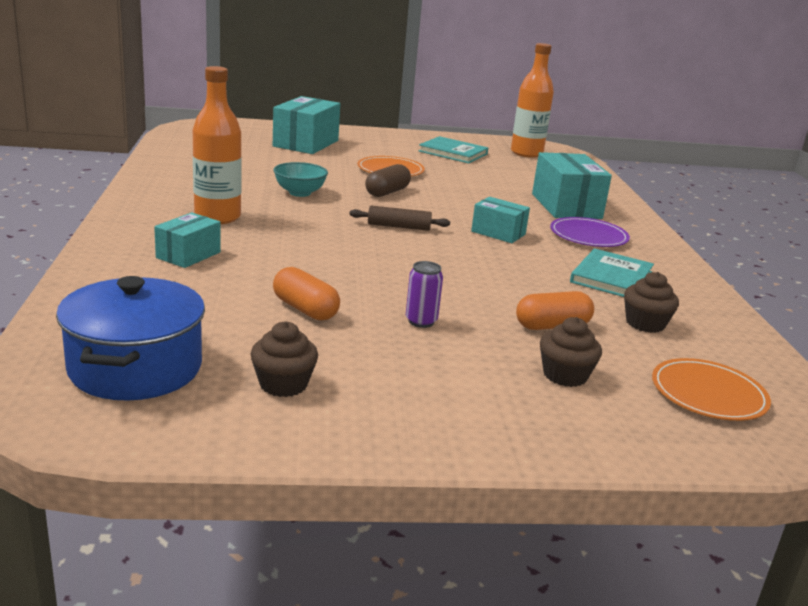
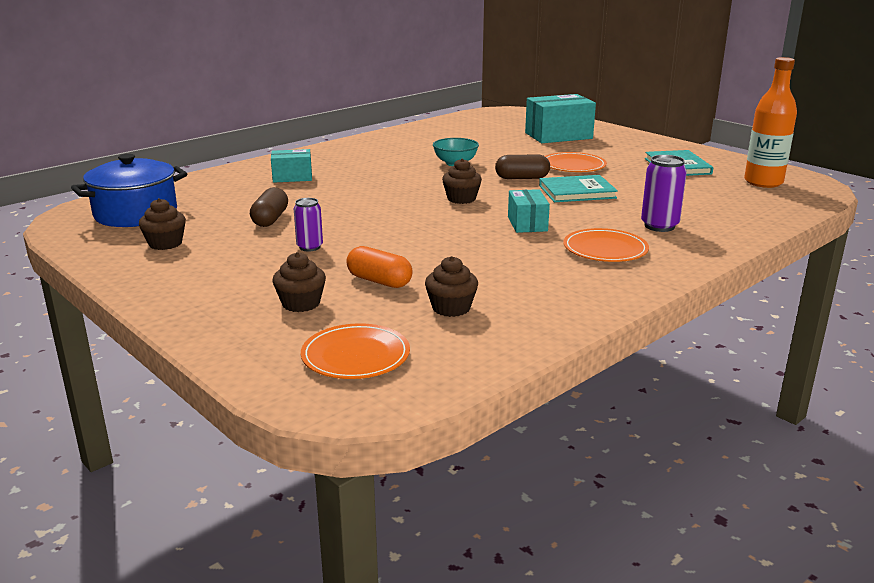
camera: 55 degrees right, 0 degrees up
(217, 217) = (363, 164): orange bottle -> none
(305, 309) = (270, 219): orange capsule -> brown capsule
(399, 227) = (461, 199): brown rolling pin -> brown cupcake
(566, 206) = (659, 226): turquoise box -> purple can
(588, 236) = (605, 249): purple plate -> orange plate
(611, 277) = (526, 277): turquoise book -> turquoise book (577, 192)

